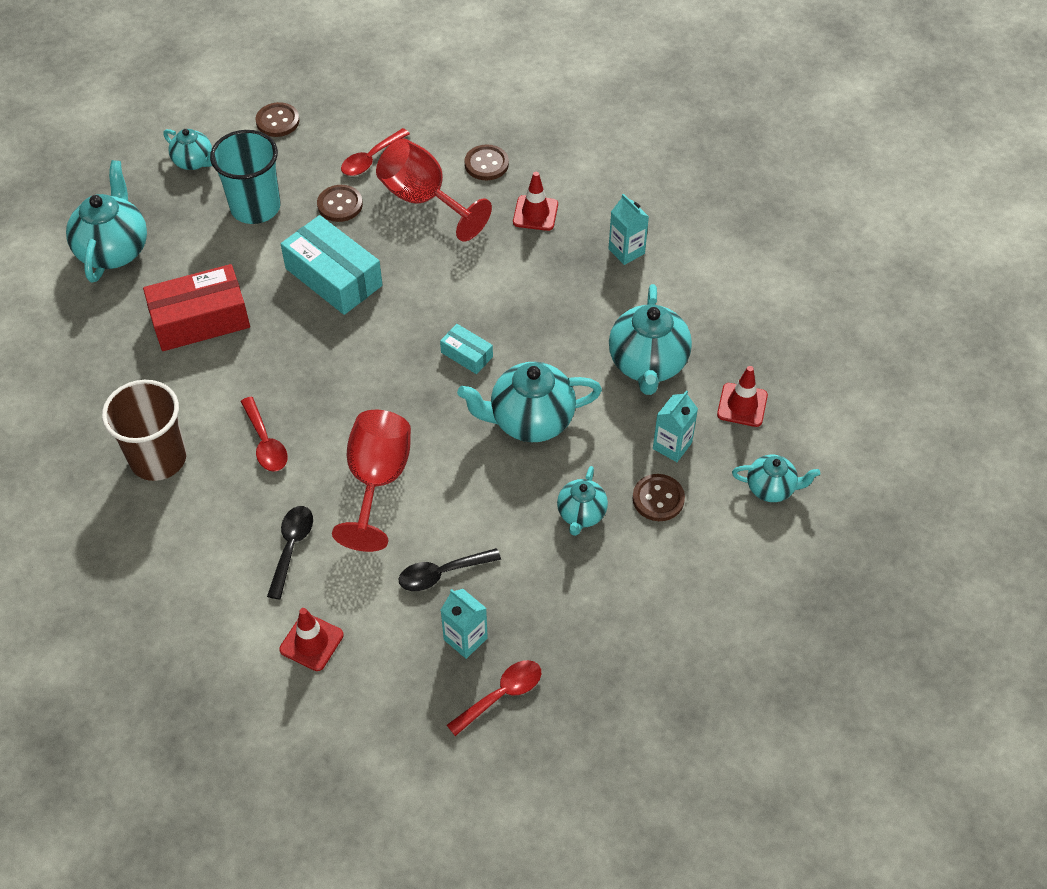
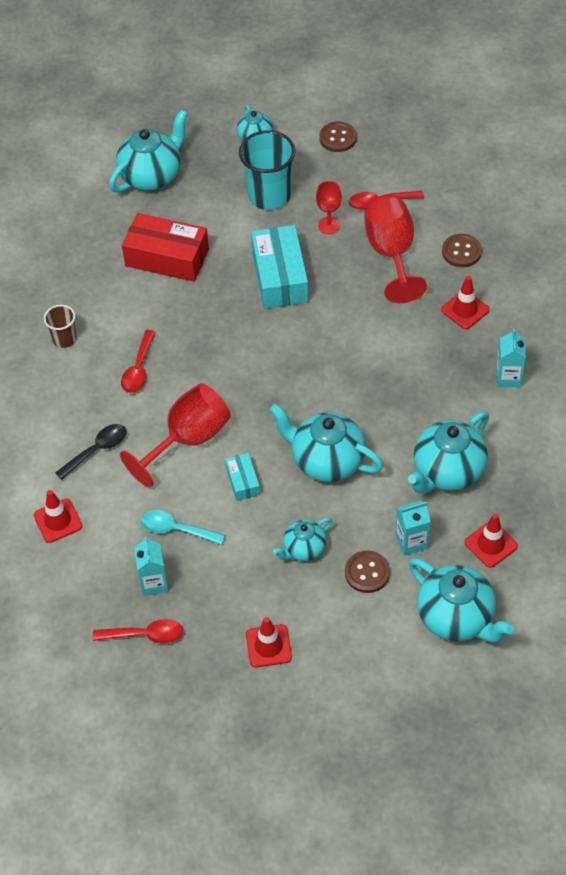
camera: 40 degrees right, 0 degrees up
(158, 458) = (64, 339): brown cup -> brown cup, size x0.53
(340, 205) = (329, 225): brown button -> red goblet
(442, 573) = (176, 529): black spoon -> turquoise spoon
(466, 355) = (323, 387): turquoise box -> turquoise box (243, 481)
(629, 625) = (268, 646): none -> red traffic cone
(771, 488) = (456, 618): turquoise teapot -> turquoise teapot, size x1.74

